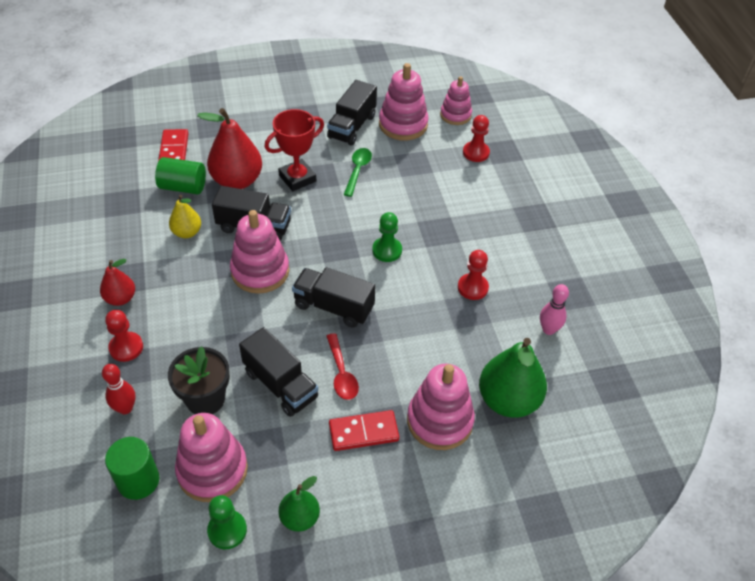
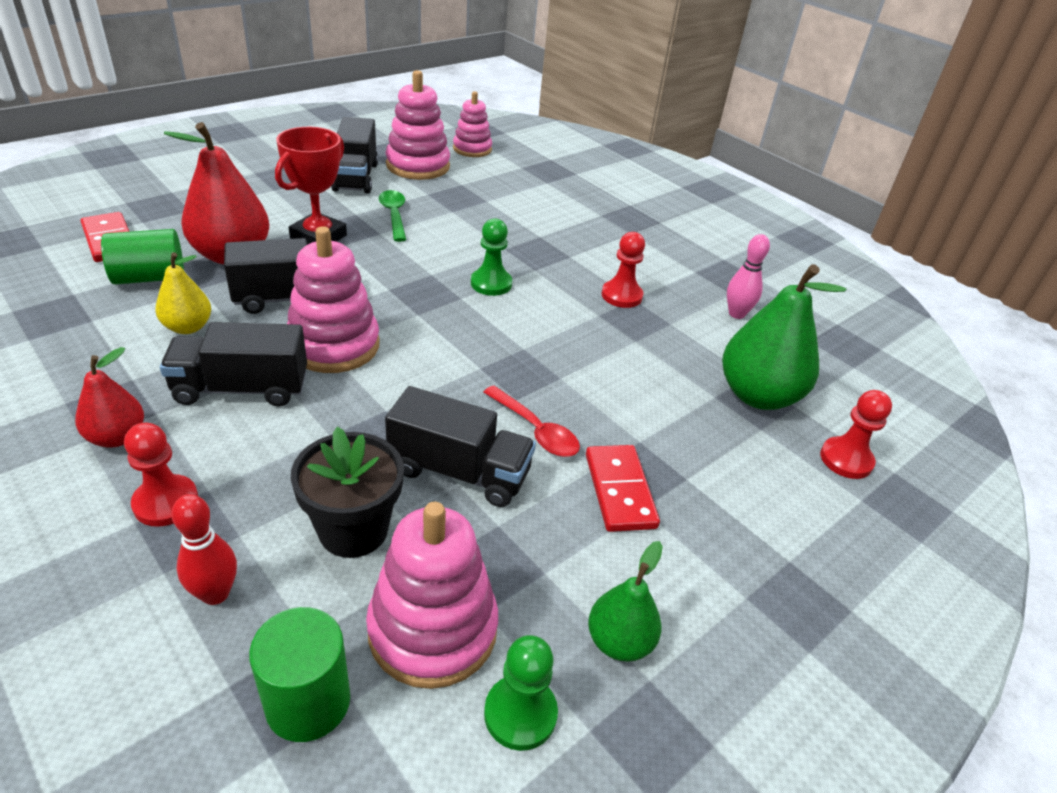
camera: 30 degrees left, 10 degrees down
(333, 307) = (467, 358): black truck -> black truck (241, 389)
(363, 432) = (619, 490): red domino -> red domino turned 60 degrees counterclockwise
(439, 421) = (702, 444): pink stacking toy -> none
(476, 153) = (521, 176): red pawn -> red pawn (846, 459)

